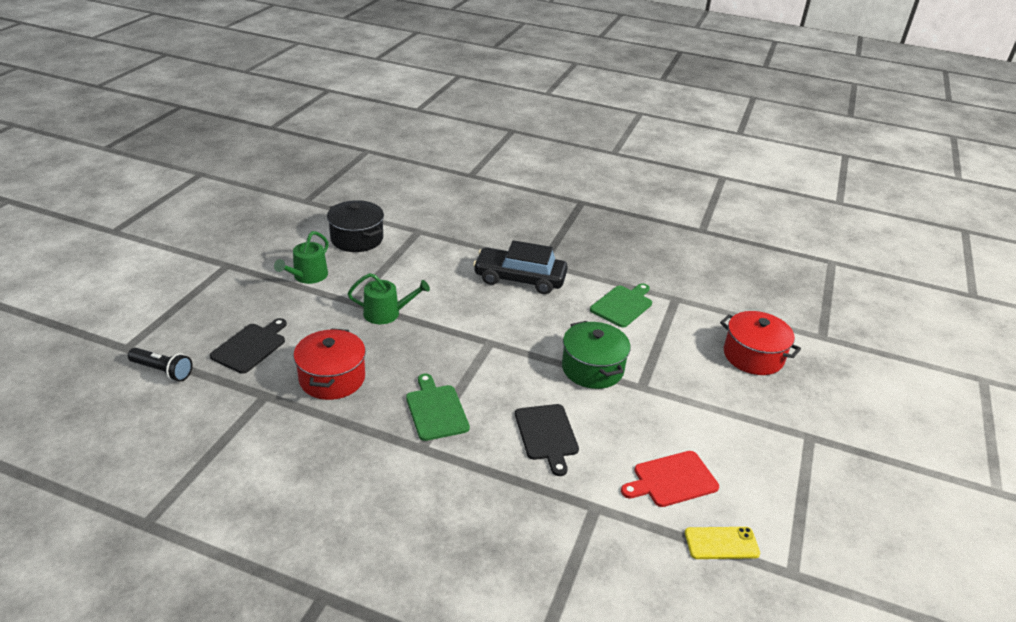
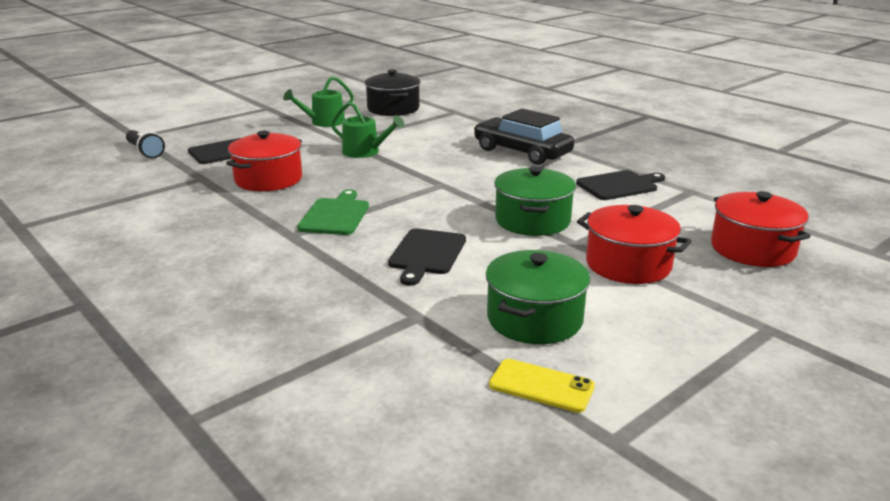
camera: 30 degrees right, 10 degrees down
(623, 305) = (619, 185): green cutting board -> black cutting board
(672, 480) = (534, 319): red cutting board -> green pot
(690, 399) = (628, 264): none -> red pot

